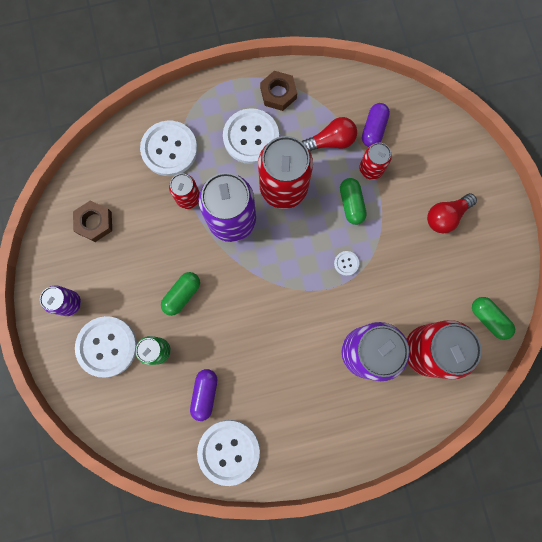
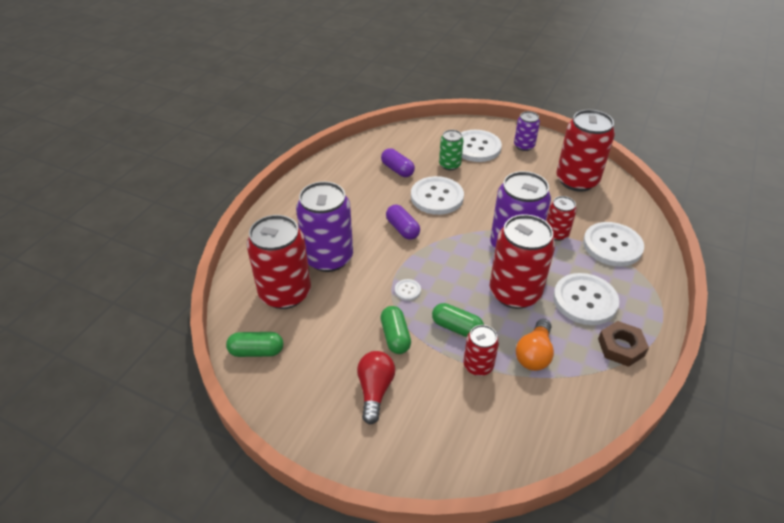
camera: 130 degrees right, 35 degrees down
(94, 222) = (577, 180): brown nut -> red can
(182, 295) = (478, 193): green capsule -> green capsule (395, 336)
(229, 451) = (350, 161): white button -> white button (437, 197)
(331, 141) = (534, 354): red light bulb -> orange light bulb
(373, 129) = (520, 397): purple capsule -> purple capsule (402, 229)

